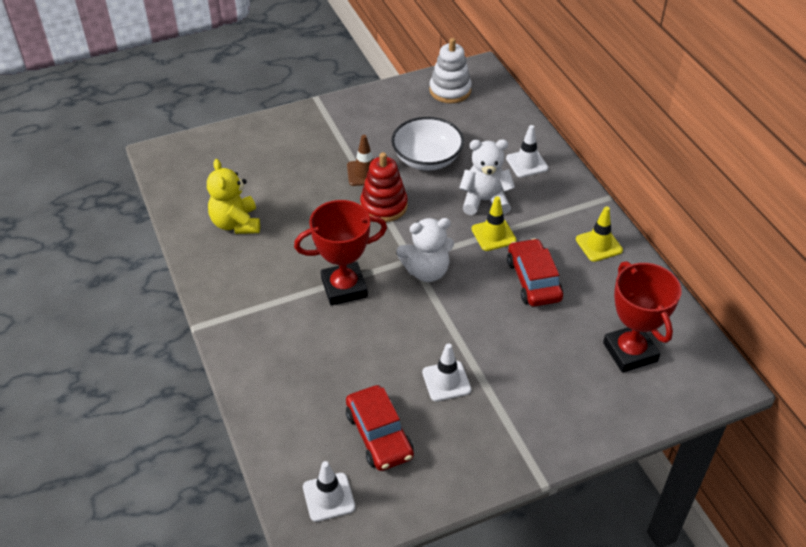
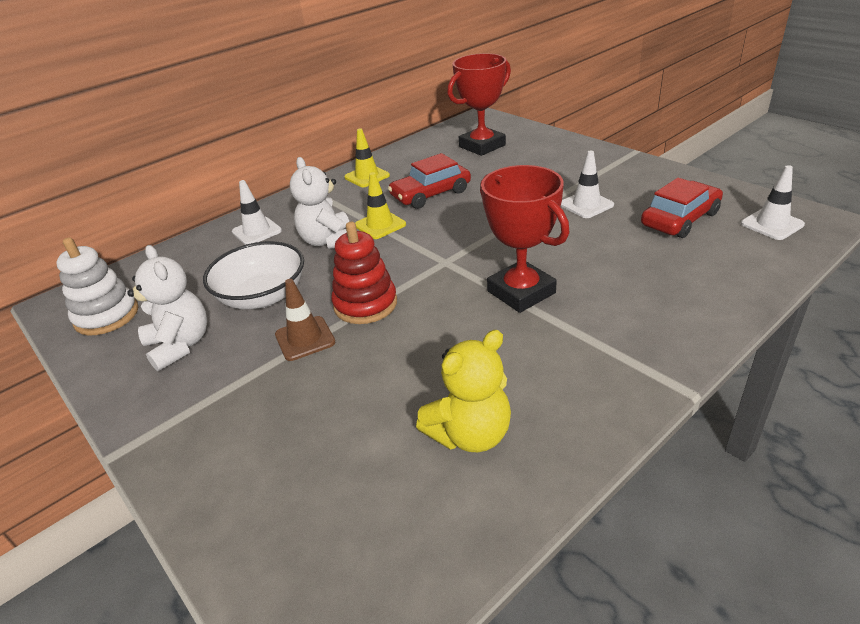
camera: 105 degrees left, 10 degrees down
(426, 271) = (457, 248): white teddy bear -> white teddy bear (180, 345)

